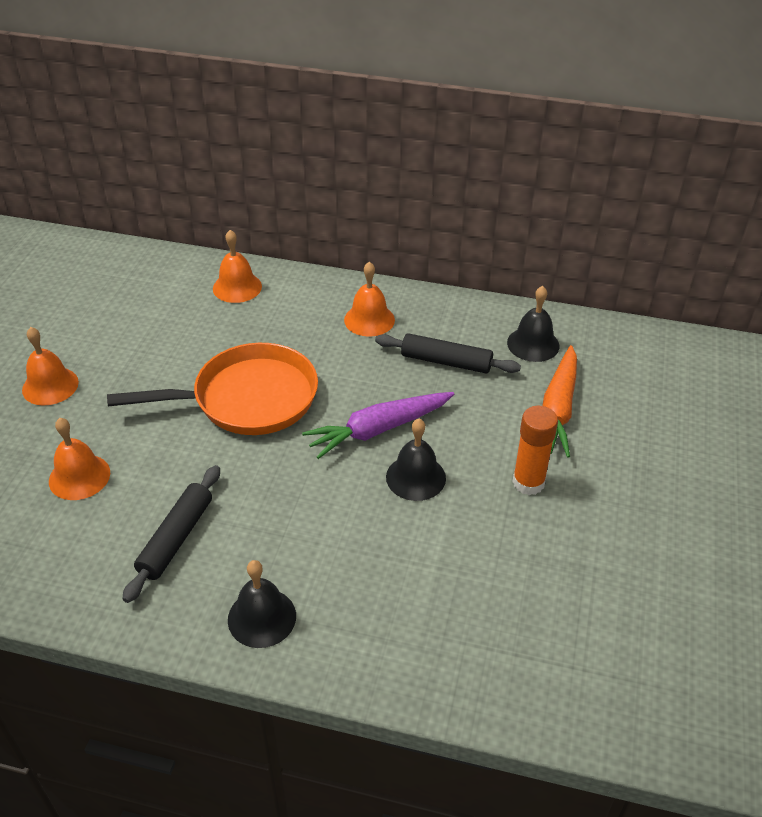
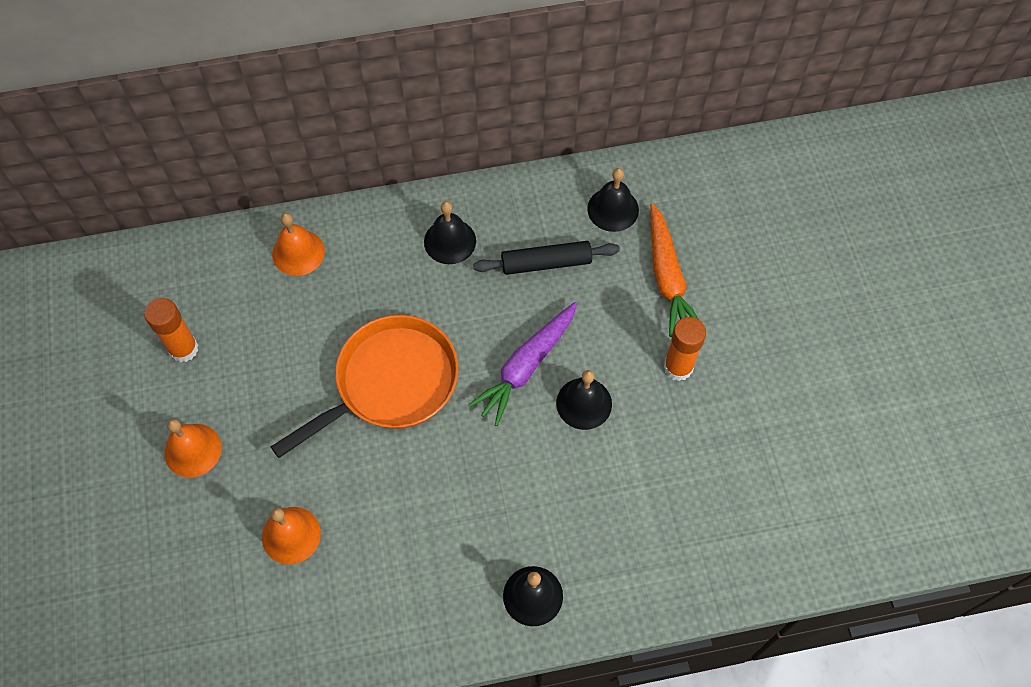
camera: 25 degrees left, 20 degrees up
(99, 318) = (184, 349): none -> orange glue stick
(176, 538) = (418, 556): black rolling pin -> none
(369, 319) = (450, 241): orange bell -> black bell

